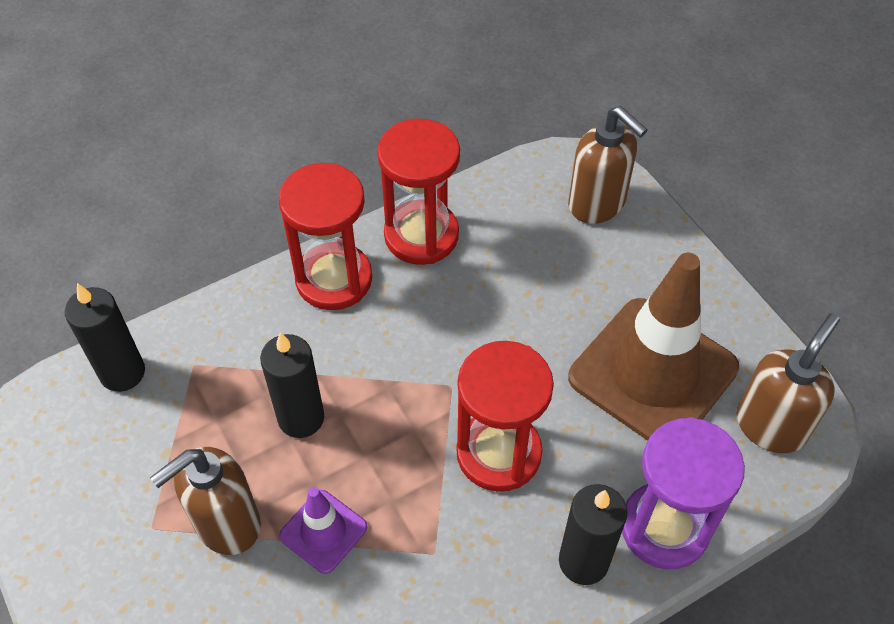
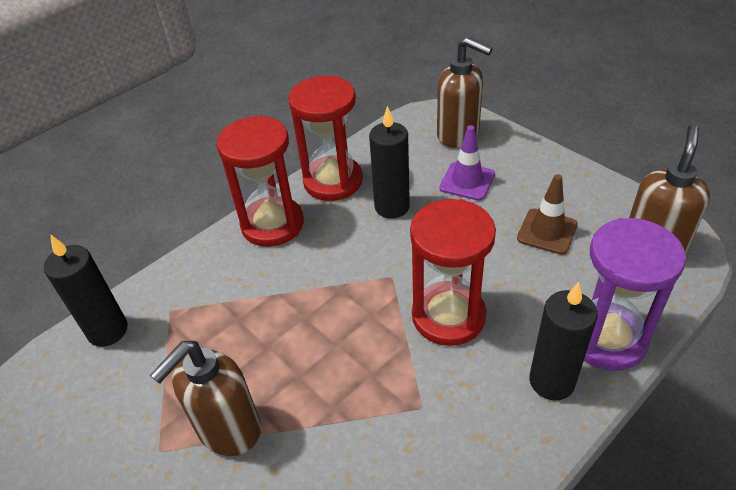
camera: 10 degrees left, 10 degrees down
(301, 418) = (273, 329): black candle -> black candle (392, 207)
(323, 531) = (318, 414): purple traffic cone -> purple traffic cone (467, 181)
(653, 373) = (547, 231): brown traffic cone -> brown traffic cone, size x0.47

